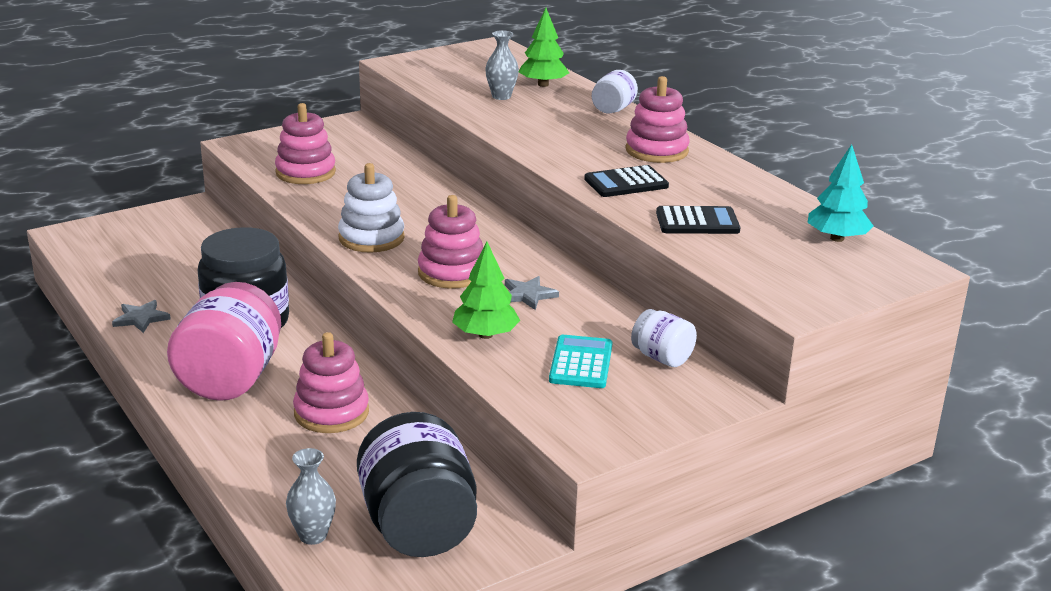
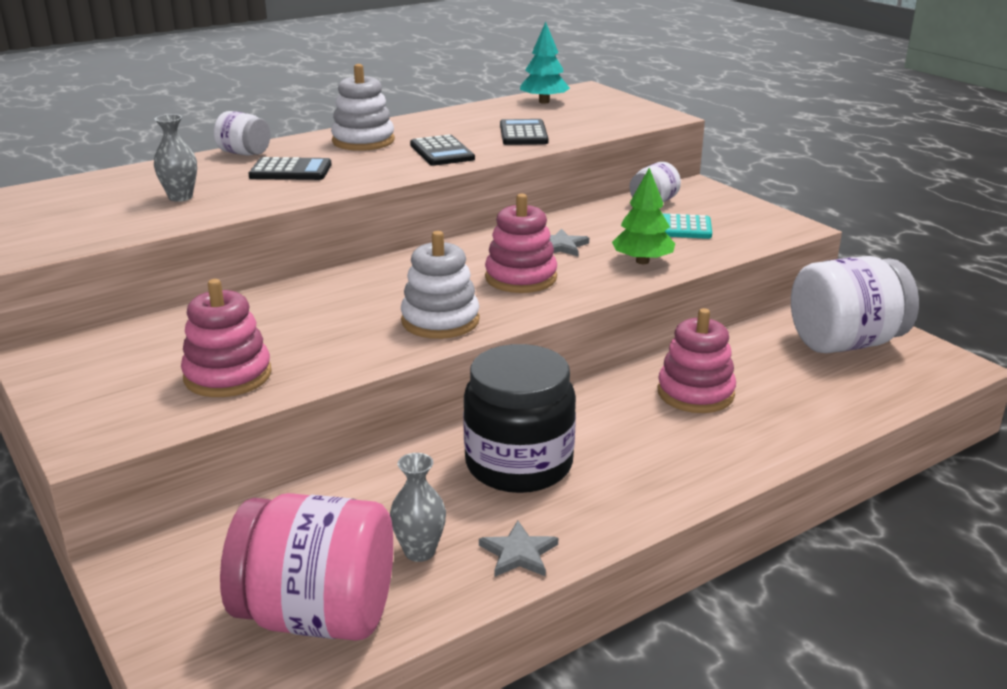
camera: 90 degrees left, 0 degrees up
(230, 378) = (651, 460): pink jar -> pink jar (317, 615)
(313, 536) = (888, 387): grey vase -> grey vase (419, 551)
(418, 527) = (845, 343): black jar -> white jar
(543, 84) = (148, 179): green tree -> none
(565, 127) = (290, 171): none -> black calculator
(656, 151) = (363, 141): pink stacking toy -> white stacking toy

